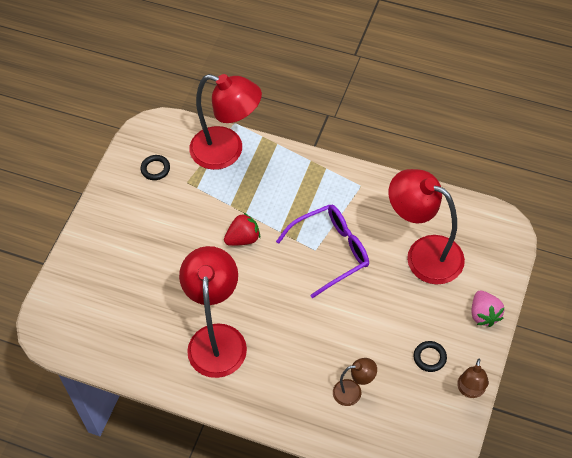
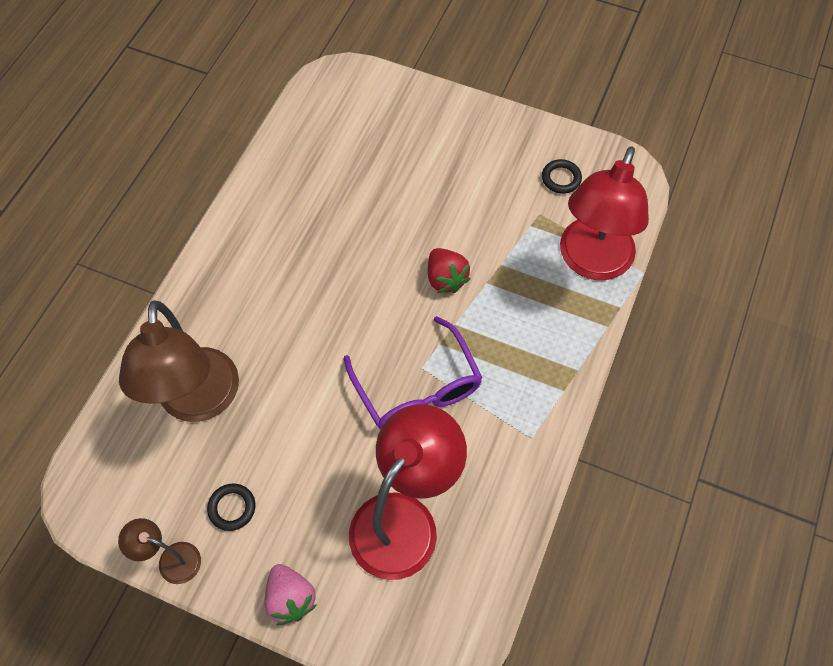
camera: 90 degrees right, 5 degrees up
(217, 338) = (299, 246): red lamp -> none
(353, 391) = (198, 402): brown lamp -> brown lamp, size x2.11
(484, 314) = (290, 598): pink strawberry -> pink strawberry turned 105 degrees counterclockwise

